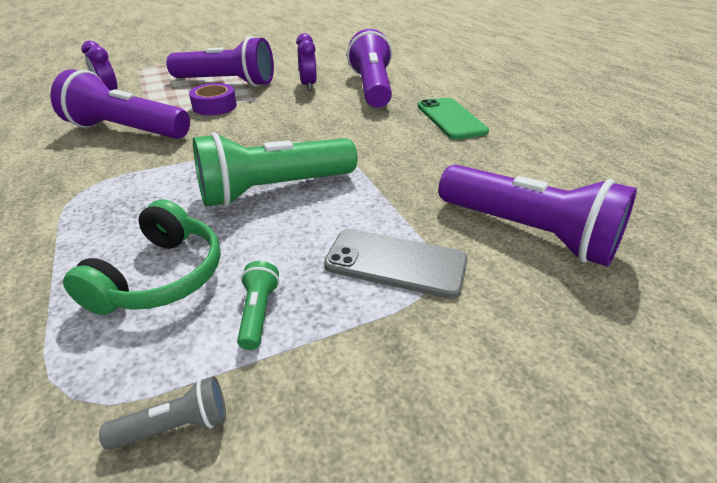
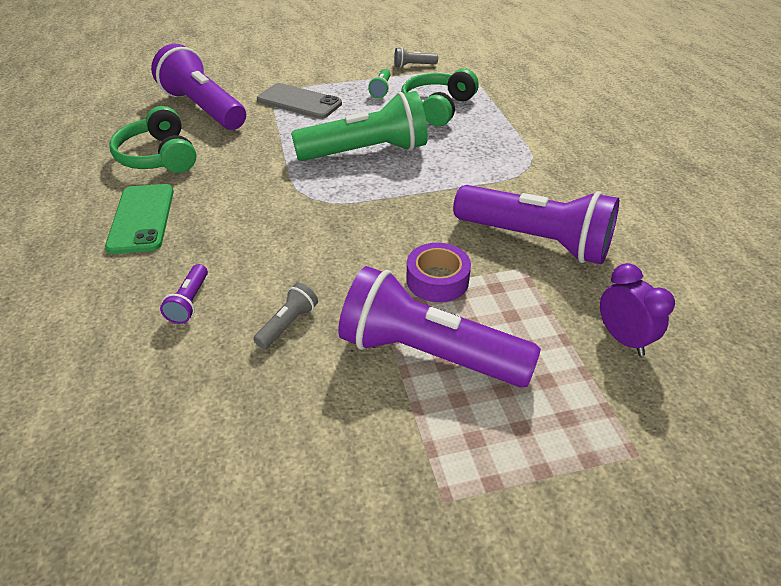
camera: 170 degrees left, 5 degrees up
(308, 85) = (288, 324): purple clock -> grey flashlight
(372, 88) = (189, 302): purple flashlight -> purple flashlight, size x0.41
(501, 164) = (159, 156): none -> green headphones

